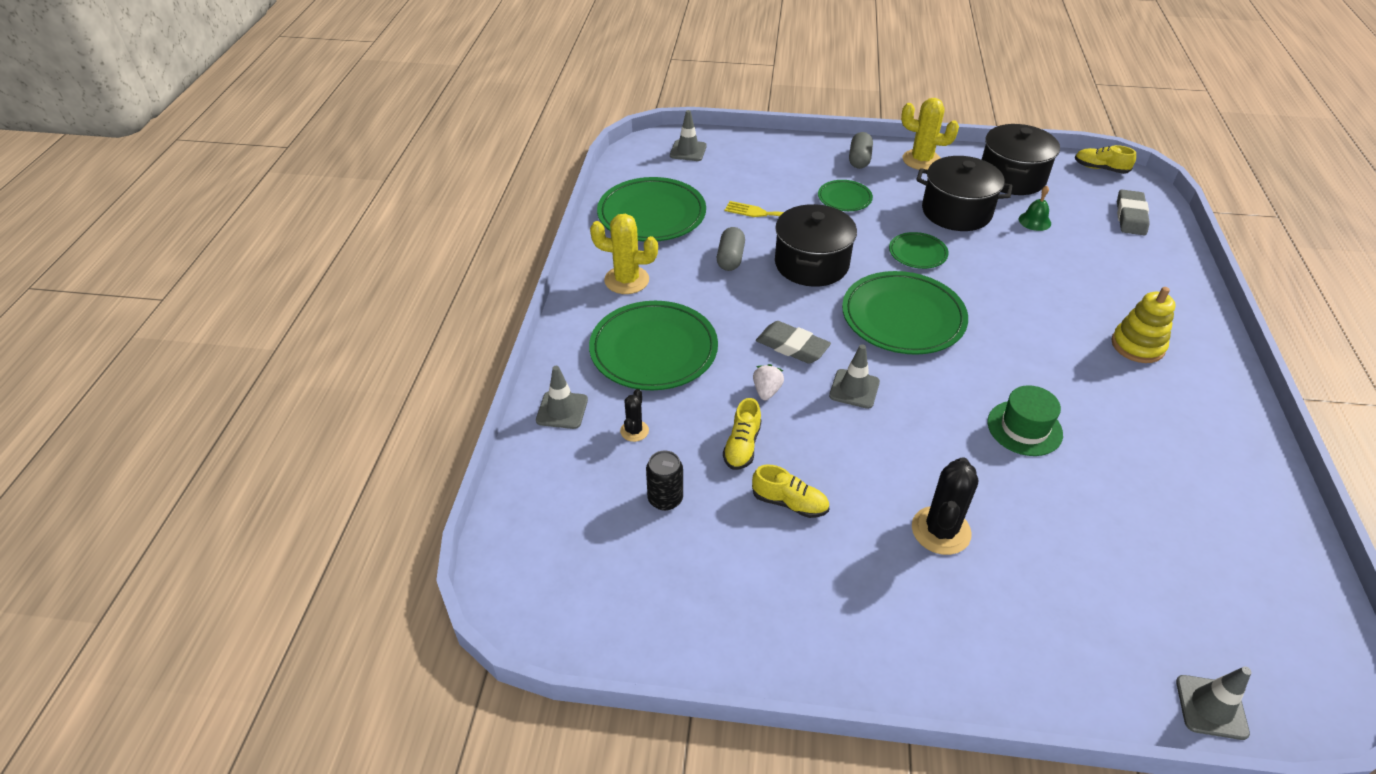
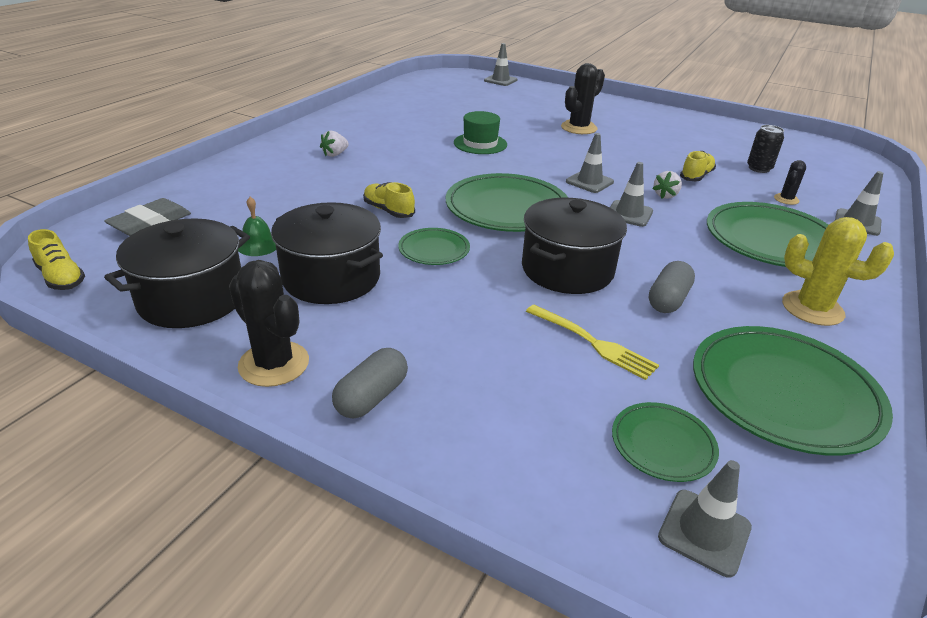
camera: 160 degrees left, 10 degrees down
(789, 503) = (669, 151): yellow shoe -> yellow shoe (388, 210)
(792, 346) = (629, 214): grey eraser -> grey traffic cone
(844, 198) = (460, 335): green plate -> green plate (662, 444)
(921, 160) = (274, 364): yellow cactus -> black cactus
(1137, 346) = (335, 154): yellow stacking toy -> white strawberry

